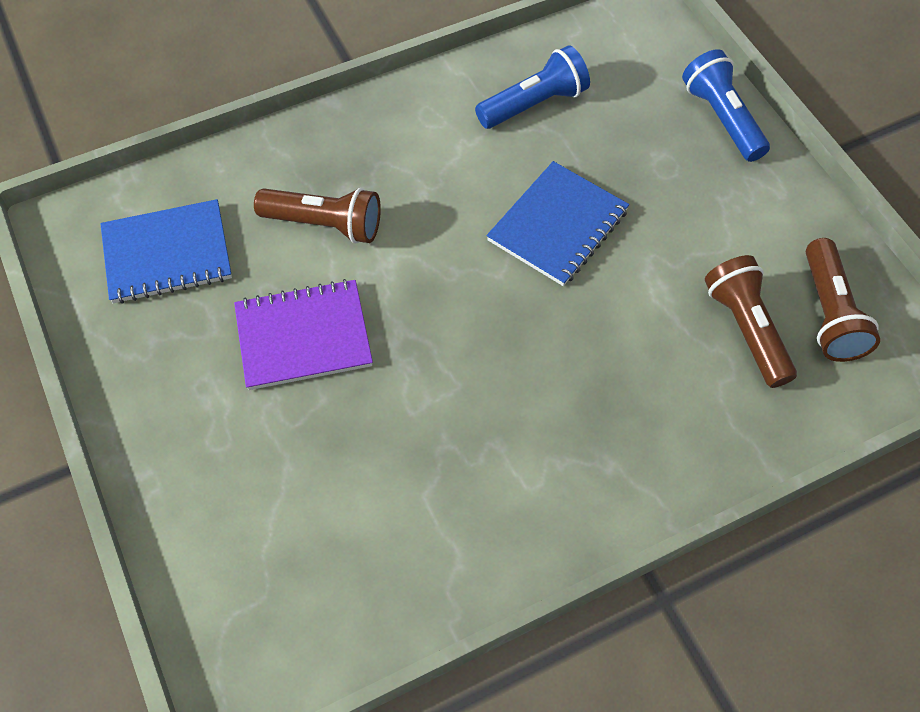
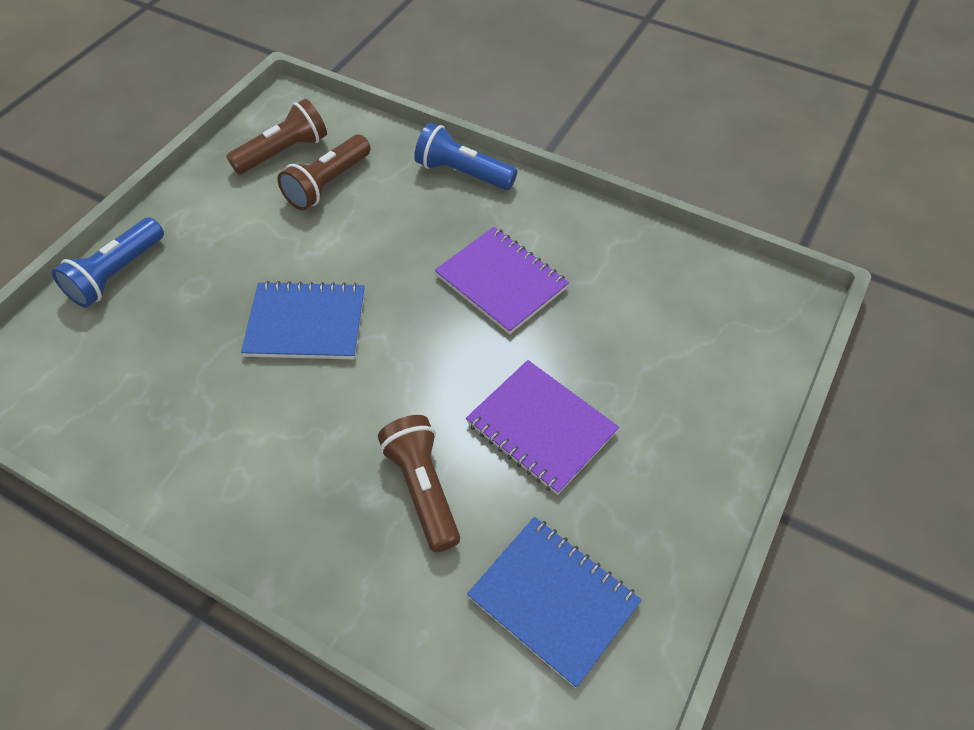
camera: 125 degrees left, 5 degrees down
(488, 409) = (501, 282): none -> purple notebook
(534, 104) = (170, 409): blue flashlight -> blue flashlight (462, 173)

